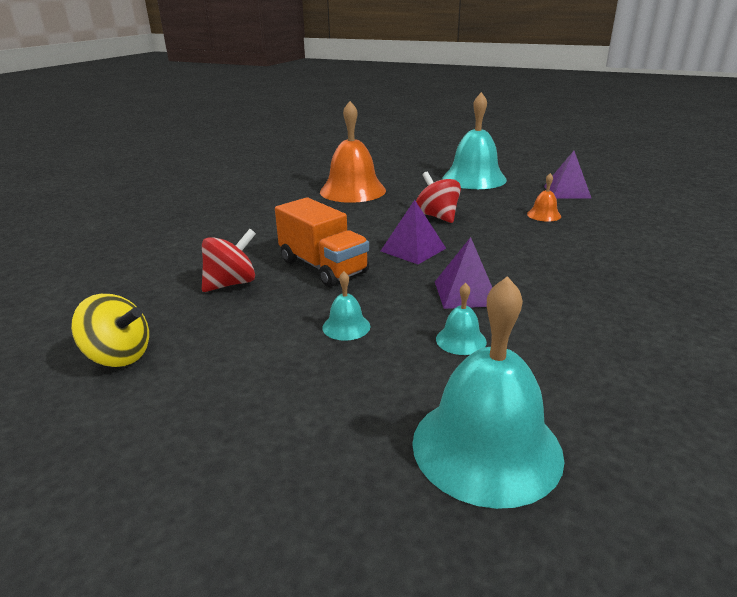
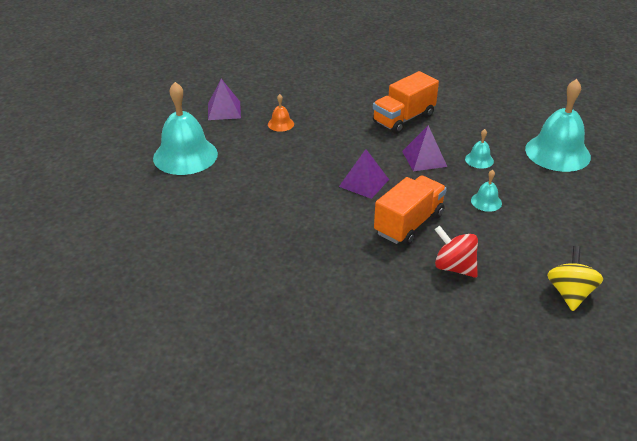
camera: 100 degrees left, 10 degrees up
(352, 191) = (224, 231): orange bell -> none
(437, 216) = (292, 174): red spinning top -> none
(582, 290) = (403, 119): none -> orange truck

